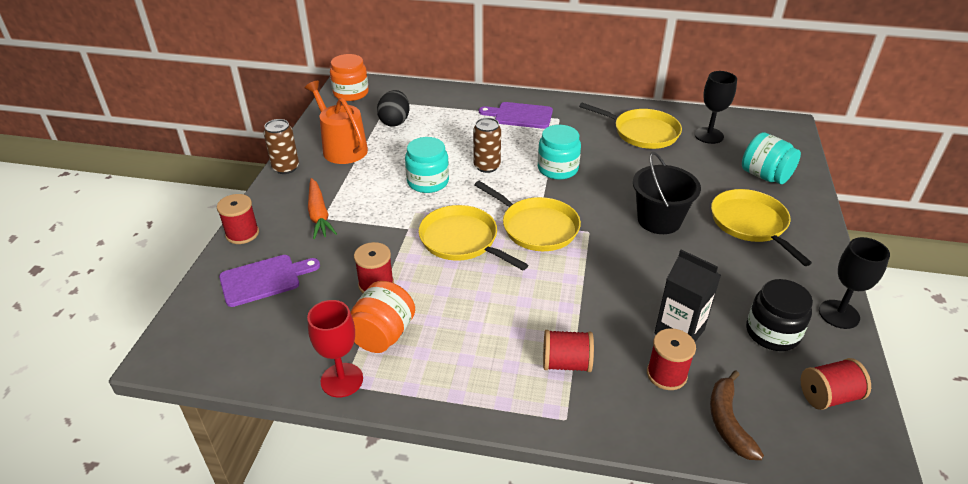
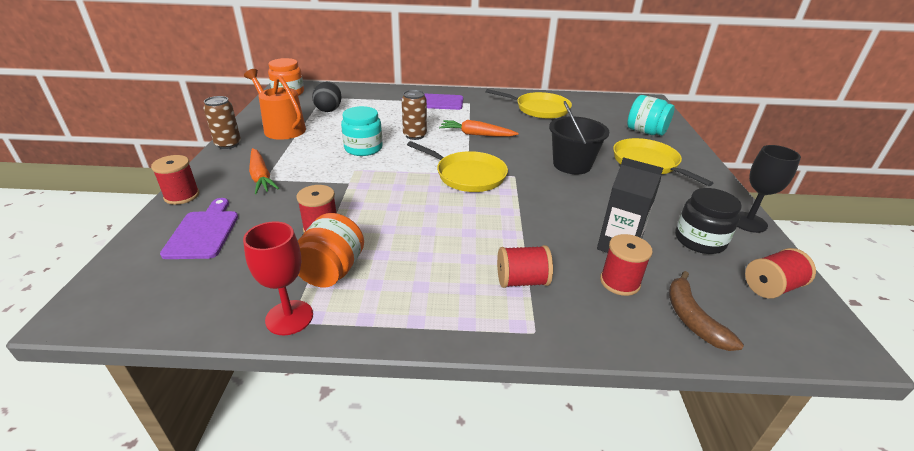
camera: 10 degrees left, 5 degrees down
(264, 279) = (203, 232): purple cutting board -> purple cutting board turned 60 degrees counterclockwise
(462, 240) = (401, 189): yellow pan -> none
(557, 169) = (476, 134): turquoise jar -> orange carrot
(709, 135) = (592, 109): black goblet -> none

